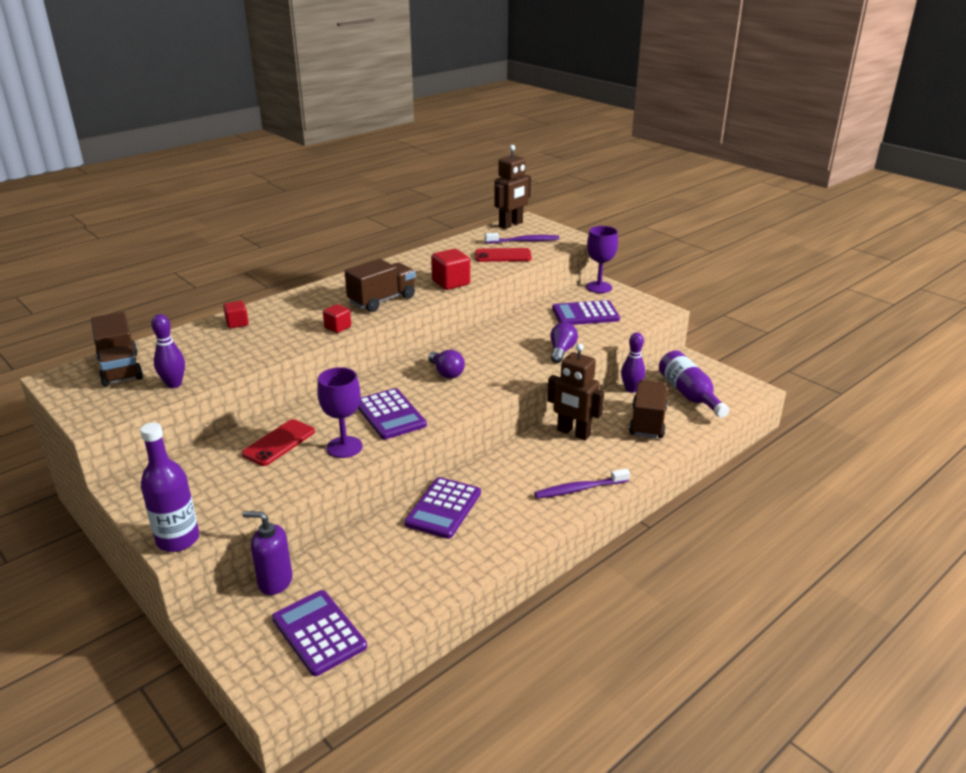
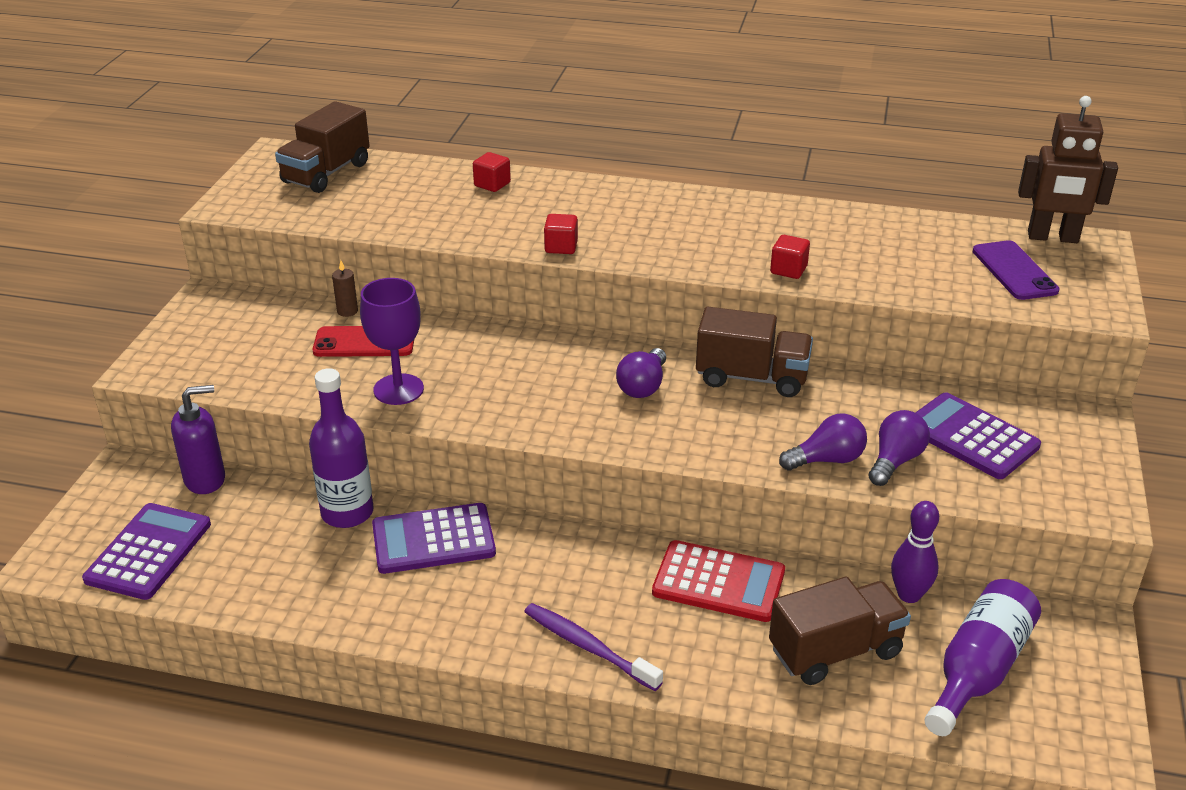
camera: 55 degrees right, 5 degrees up
(174, 384) = (328, 214): purple bowling pin -> none
(178, 539) = (149, 369): purple bottle -> purple bottle (347, 513)
(235, 438) = (347, 311): none -> brown candle
(275, 582) = (205, 479): purple soap dispenser -> purple soap dispenser turned 90 degrees clockwise
(382, 300) = (668, 244): brown truck -> brown truck (751, 377)
(390, 414) = (498, 389): purple calculator -> none
(451, 283) = (788, 270): red cube -> red cube, size x0.62
(503, 256) = (936, 274): red phone -> none
(524, 241) = (1014, 271): purple toothbrush -> purple phone
(573, 433) = (718, 582): brown robot -> red calculator
(581, 336) = (895, 461): none -> purple light bulb
(599, 287) = (1080, 415): purple goblet -> none

